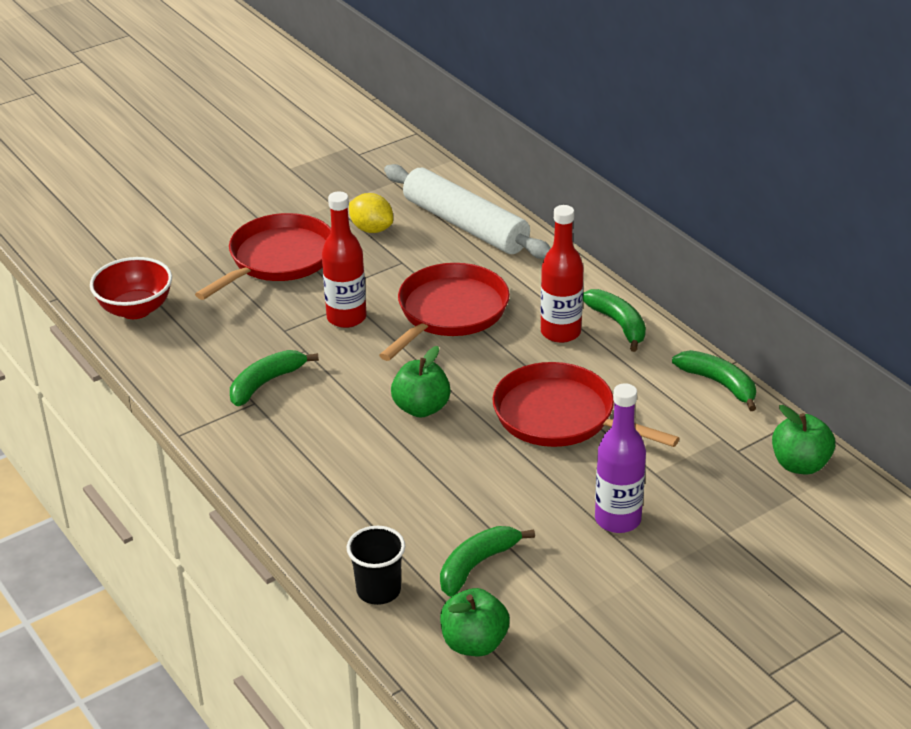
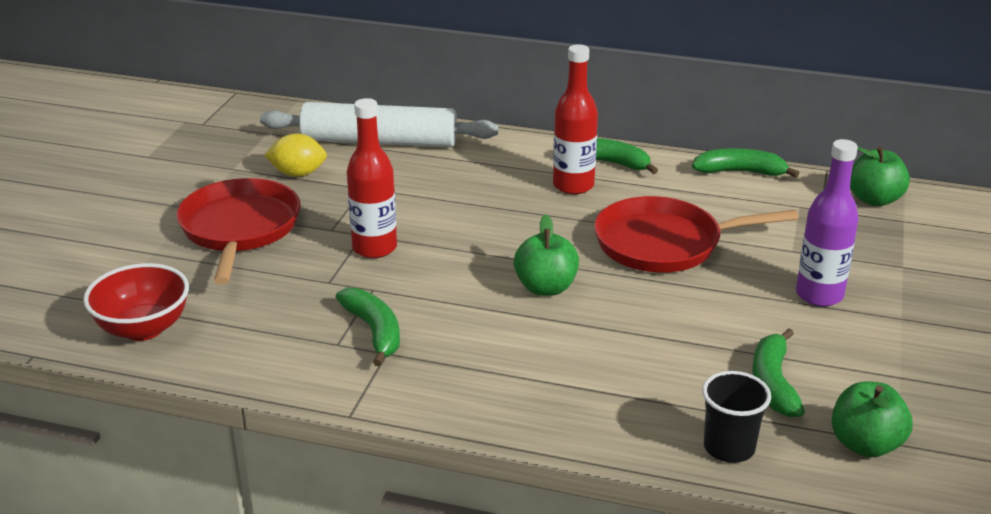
camera: 40 degrees left, 5 degrees down
(266, 383) = (374, 331): green banana -> green banana turned 150 degrees clockwise
(449, 312) = (461, 207): red pan -> none

